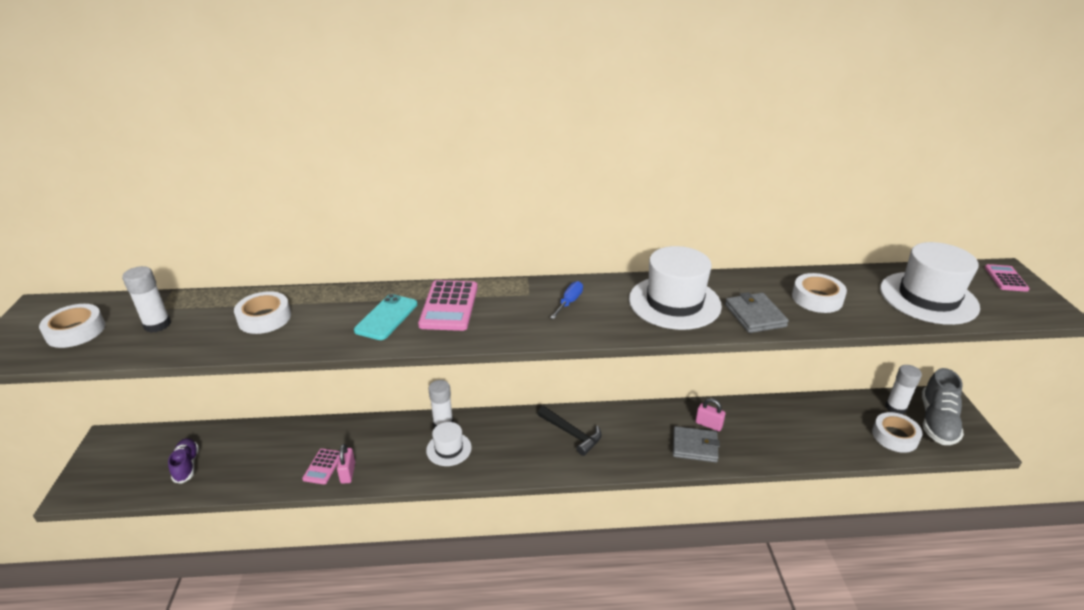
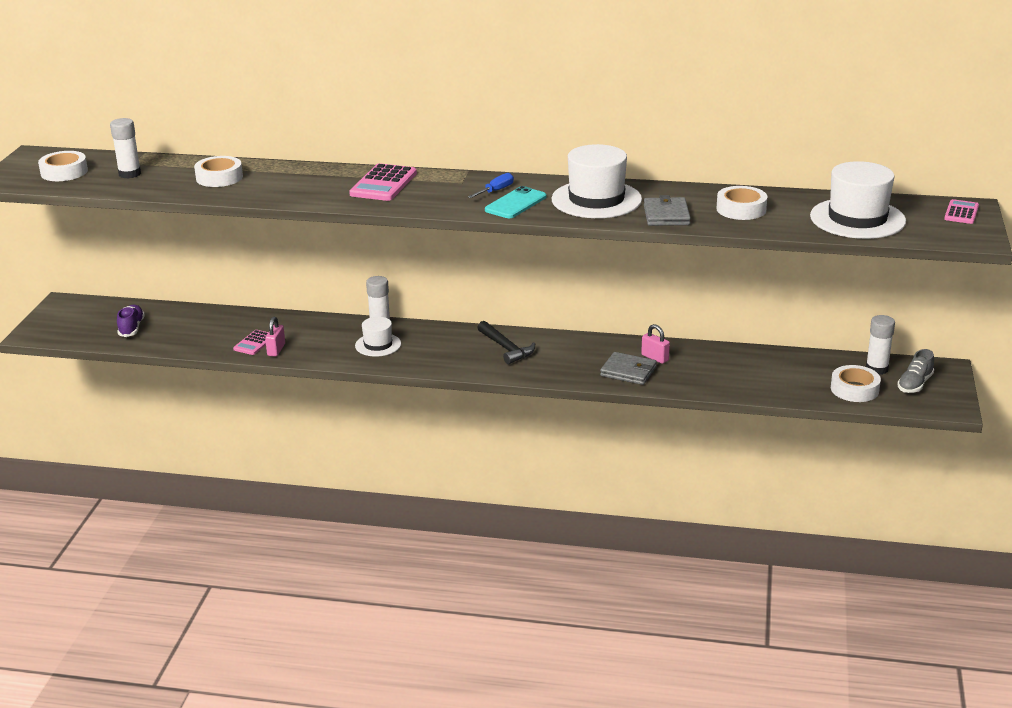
camera: 15 degrees right, 5 degrees down
(386, 317) = (324, 186): turquoise phone -> turquoise phone (515, 203)
(937, 422) = (914, 384): grey shoe -> grey shoe, size x0.62

